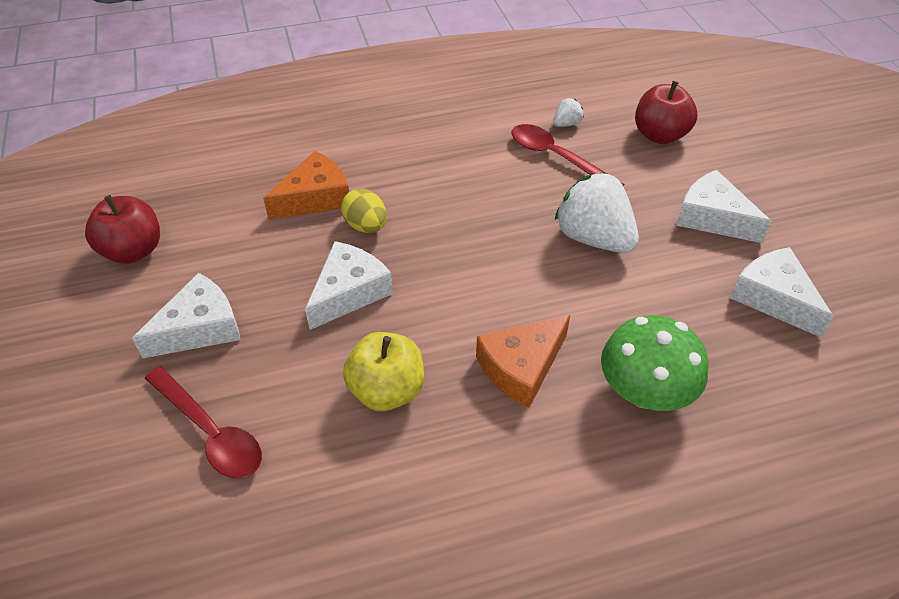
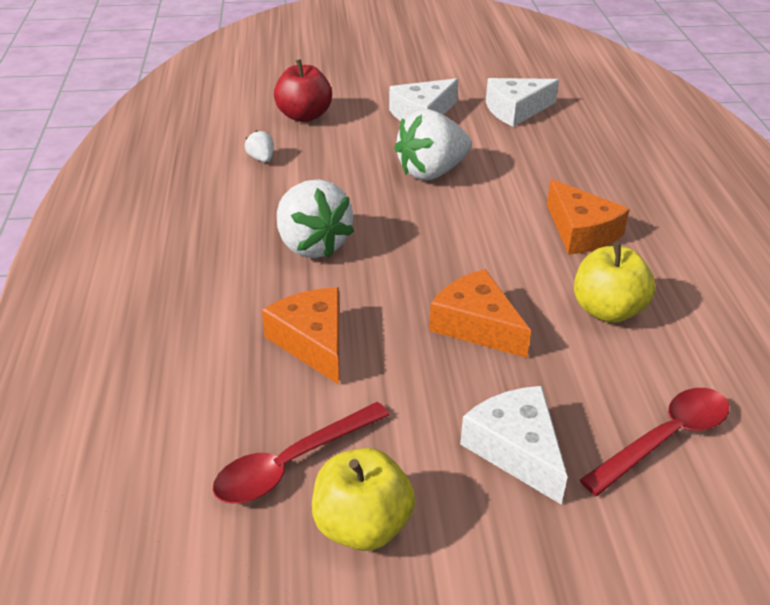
camera: 80 degrees left, 10 degrees down
(133, 251) = (362, 526): red apple -> yellow apple
(349, 292) = (476, 325): white cheese -> orange cheese
(366, 226) = (375, 305): yellow egg -> none
(441, 177) = (312, 245): none -> white strawberry
(556, 158) = (312, 172): red spoon -> red spoon (292, 463)
(645, 391) = (605, 179): green mushroom -> none

